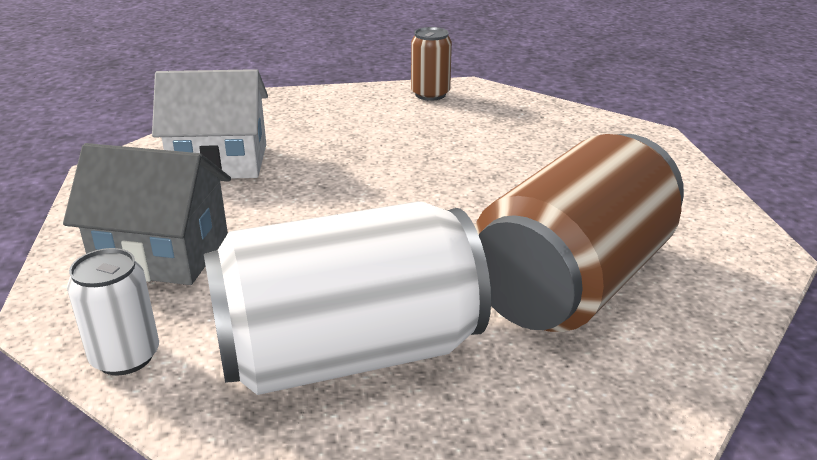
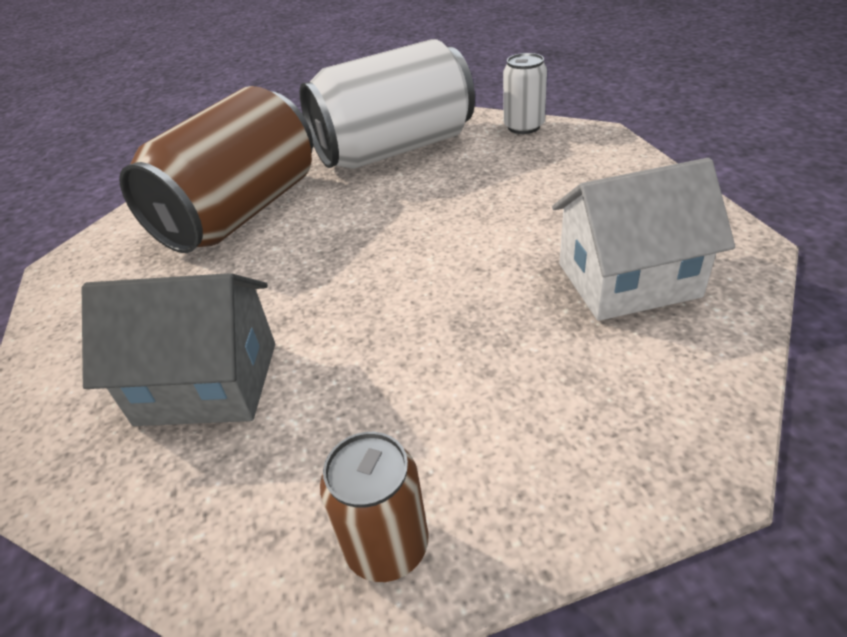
camera: 175 degrees right, 10 degrees up
(162, 254) = (569, 177): grey house -> grey house (208, 383)

